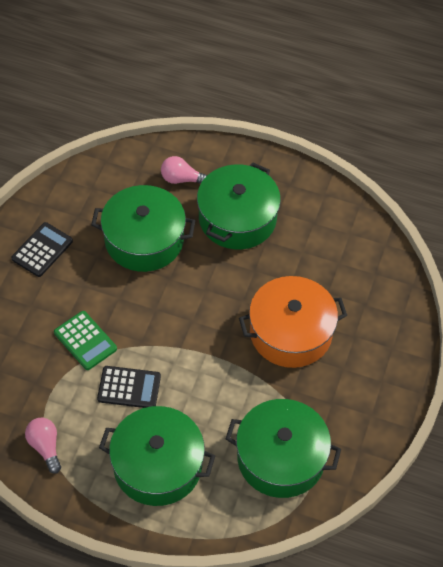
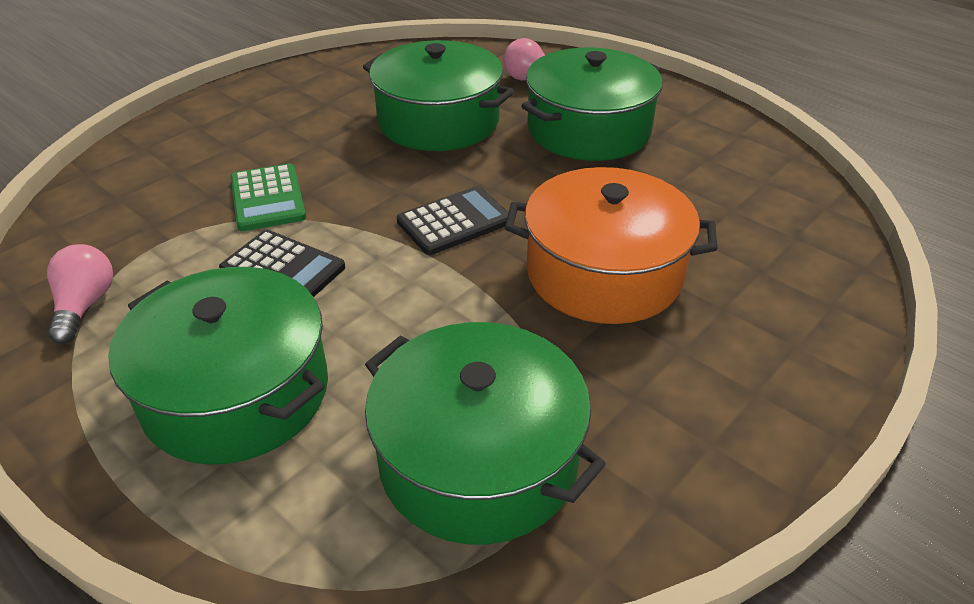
camera: 25 degrees right, 15 degrees down
(42, 250) = (296, 101): black calculator -> black calculator (454, 222)

